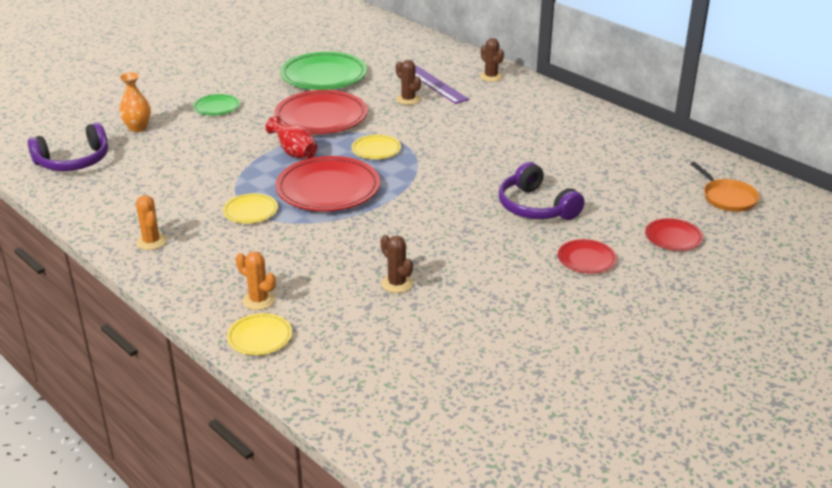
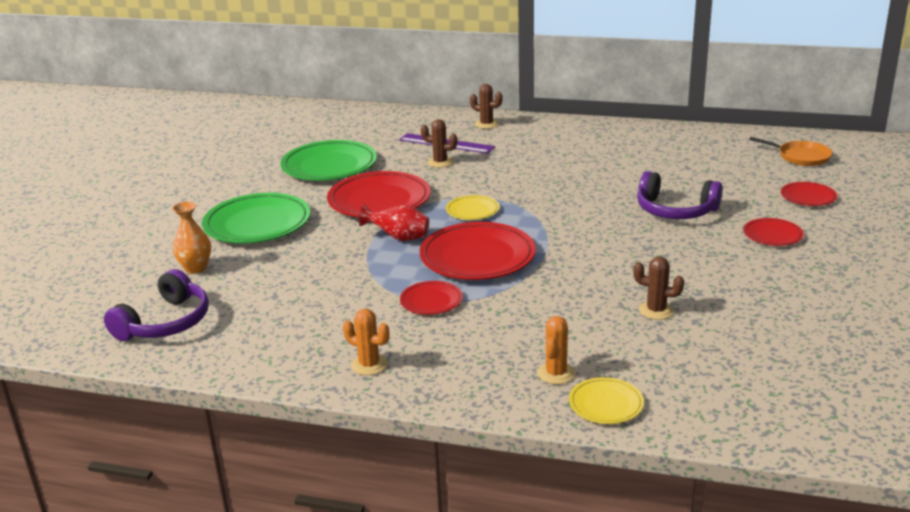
camera: 30 degrees left, 5 degrees down
(216, 107) = (257, 224): green plate -> green plate, size x1.98
(250, 211) = (431, 301): yellow plate -> red plate
(258, 300) = (556, 373): orange cactus -> orange cactus turned 75 degrees counterclockwise

